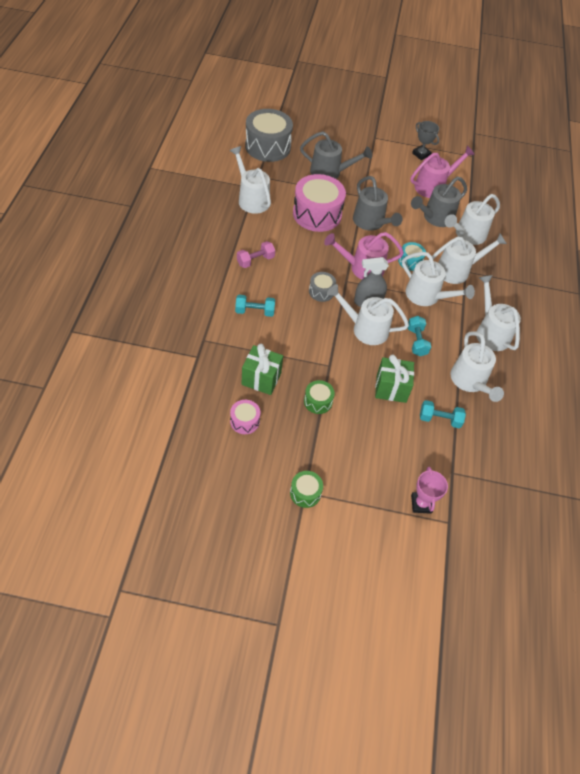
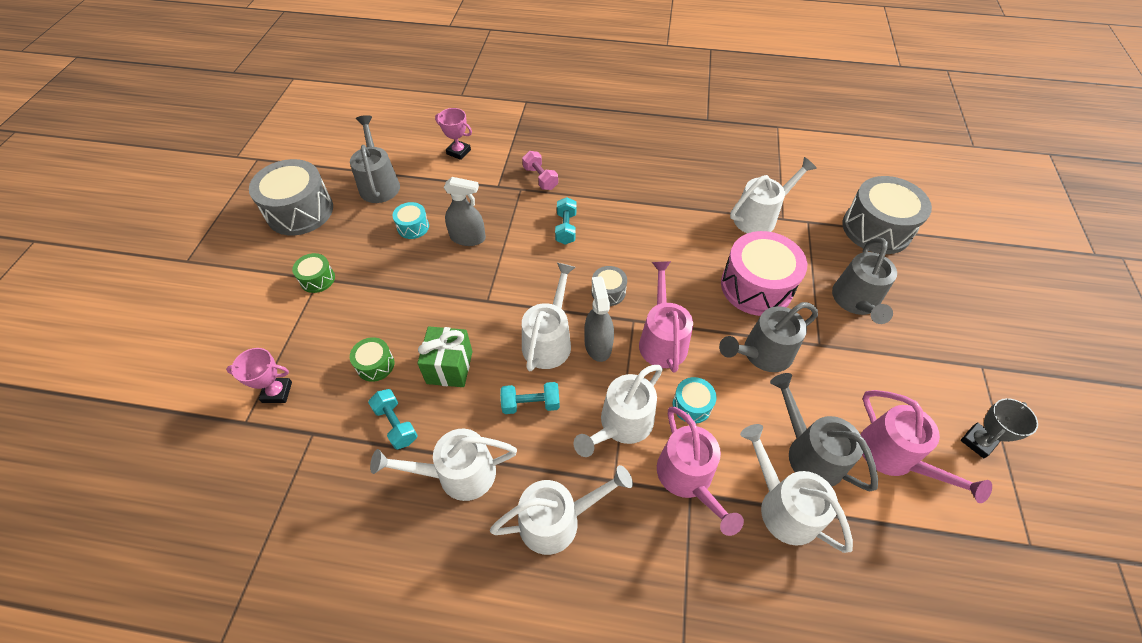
camera: 95 degrees right, 0 degrees up
(143, 388) = (458, 152): none -> pink trophy
(181, 455) = (379, 183): none -> grey watering can
(214, 524) = (300, 211): none -> grey drum
(244, 421) = (413, 227): pink drum -> turquoise drum
(255, 260) = (648, 225): pink dumbbell -> pink dumbbell (540, 178)
(261, 379) = (468, 238): green gift -> grey spray bottle
(318, 401) = (434, 289): green drum -> green drum (375, 365)
(439, 419) = (396, 424): turquoise dumbbell -> turquoise dumbbell turned 45 degrees counterclockwise
(457, 270) = (688, 479): white watering can -> pink watering can

